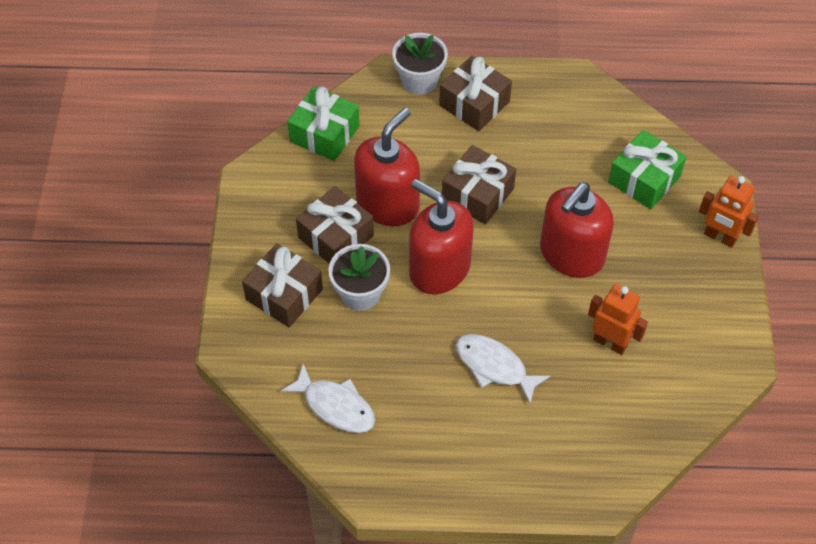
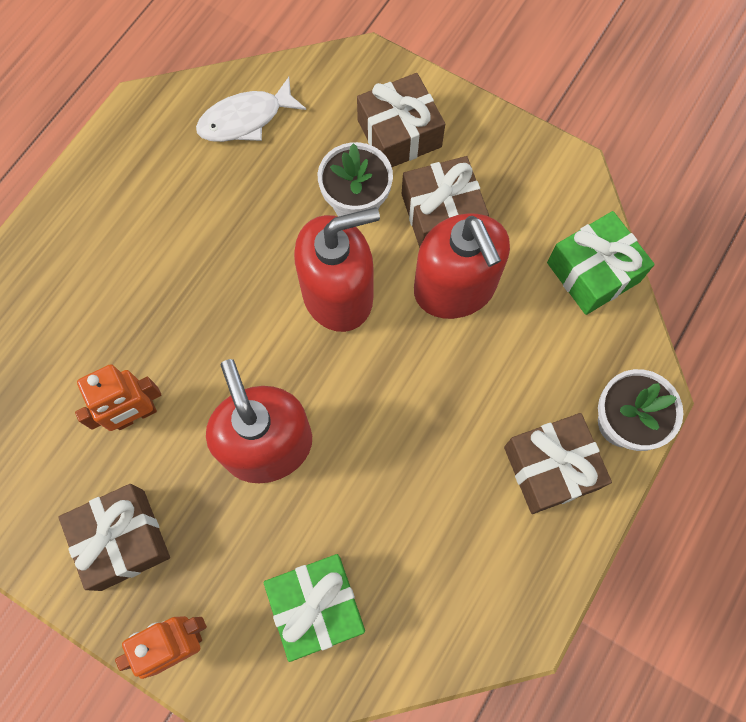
camera: 120 degrees right, 15 degrees up
(478, 194) = (411, 391): brown gift -> brown gift (122, 539)
(494, 366) = (188, 282): white fish -> none

